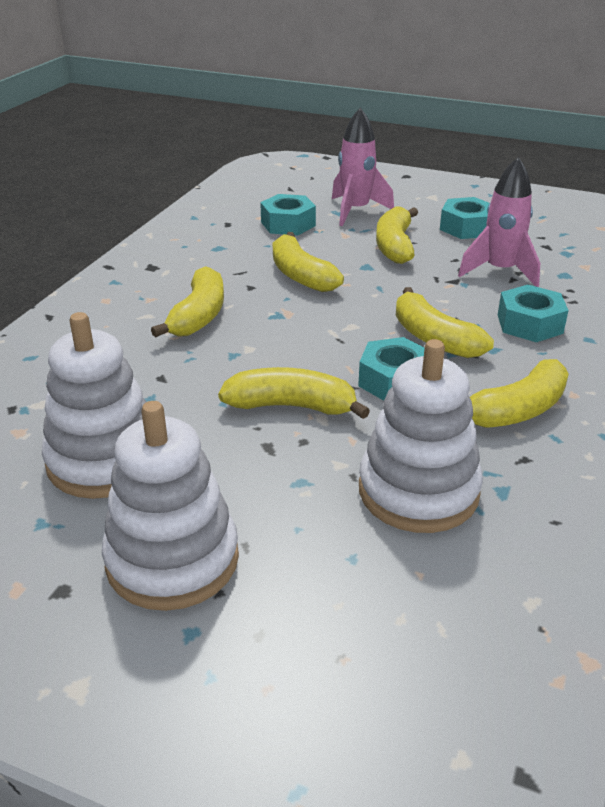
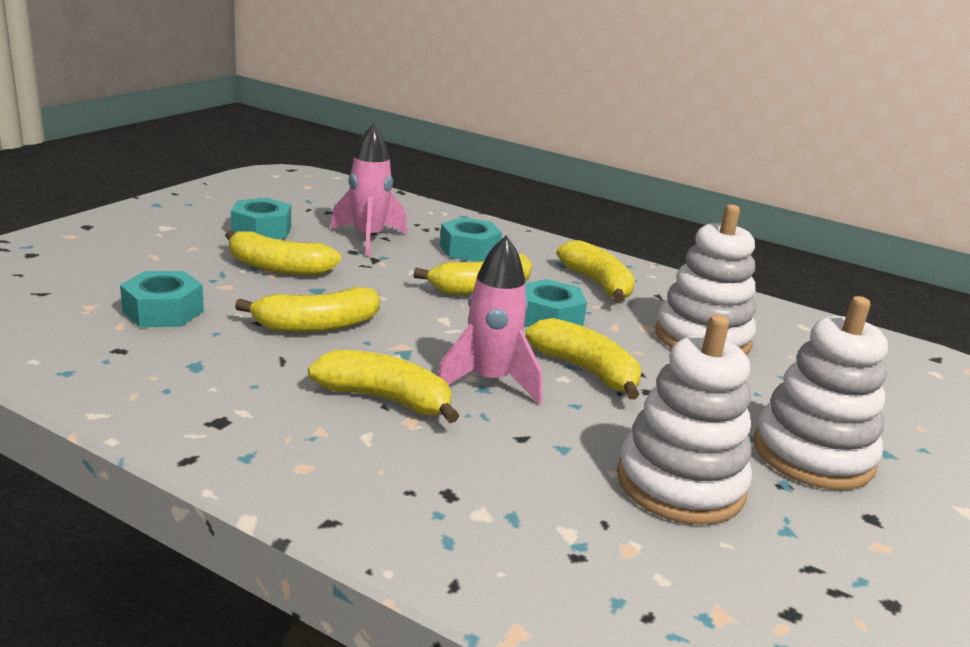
camera: 85 degrees left, 10 degrees down
(291, 406) = (586, 370): yellow banana -> yellow banana turned 120 degrees clockwise
(356, 211) = (164, 269): pink rocket -> pink rocket (489, 382)

